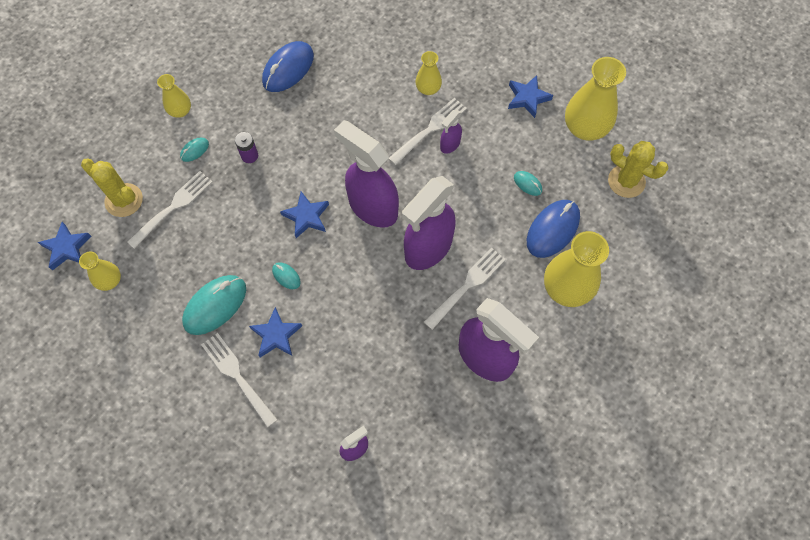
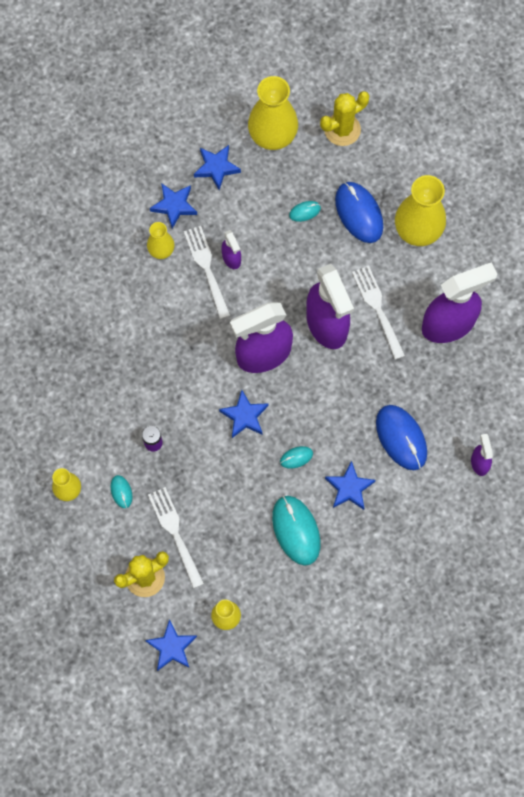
camera: 65 degrees left, 5 degrees up
(237, 376) = (372, 535): white fork -> none
(288, 69) = (71, 368): blue mouse -> blue mouse (401, 438)
(473, 81) = (174, 206): none -> blue star

